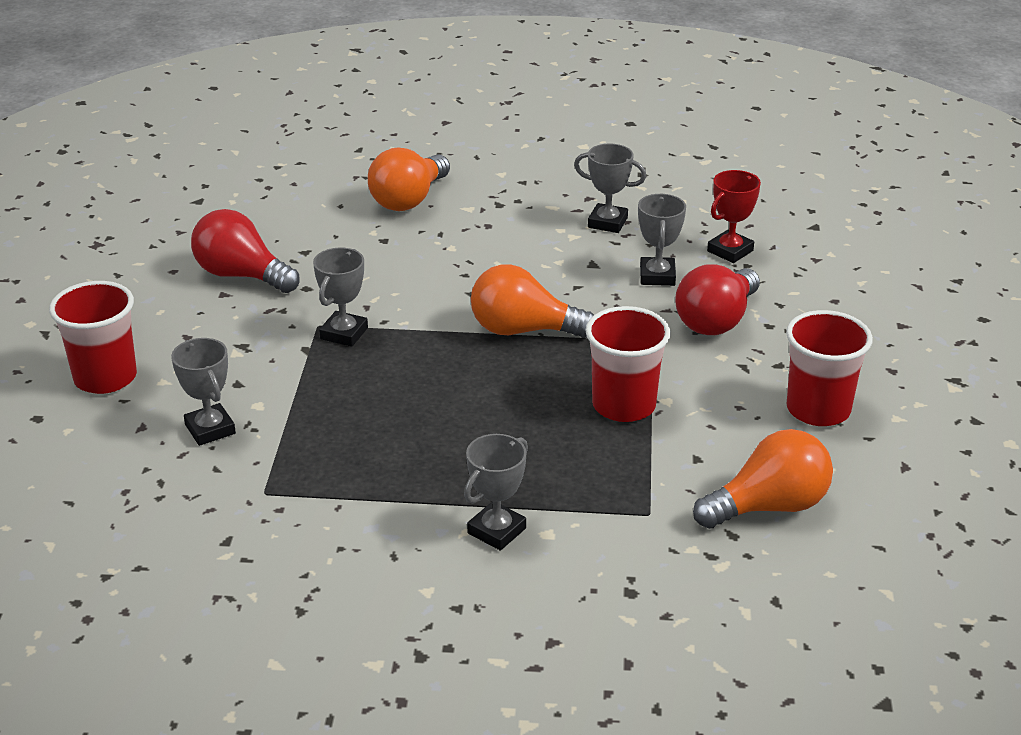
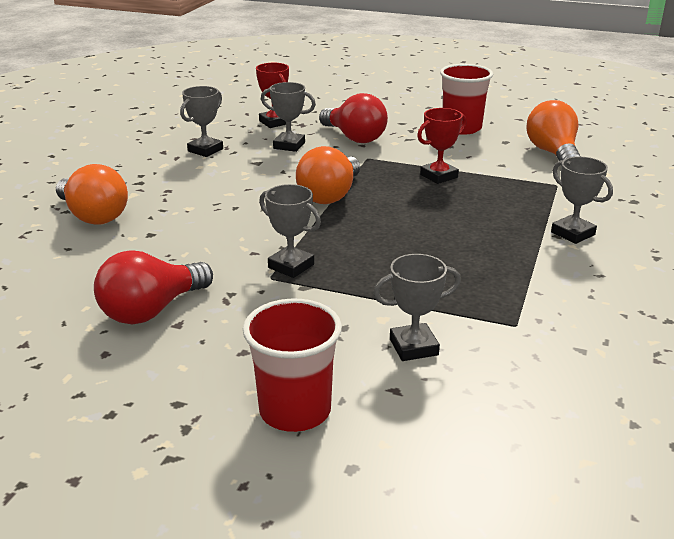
camera: 75 degrees left, 5 degrees down
(624, 405) = (439, 176): red cup -> red trophy

